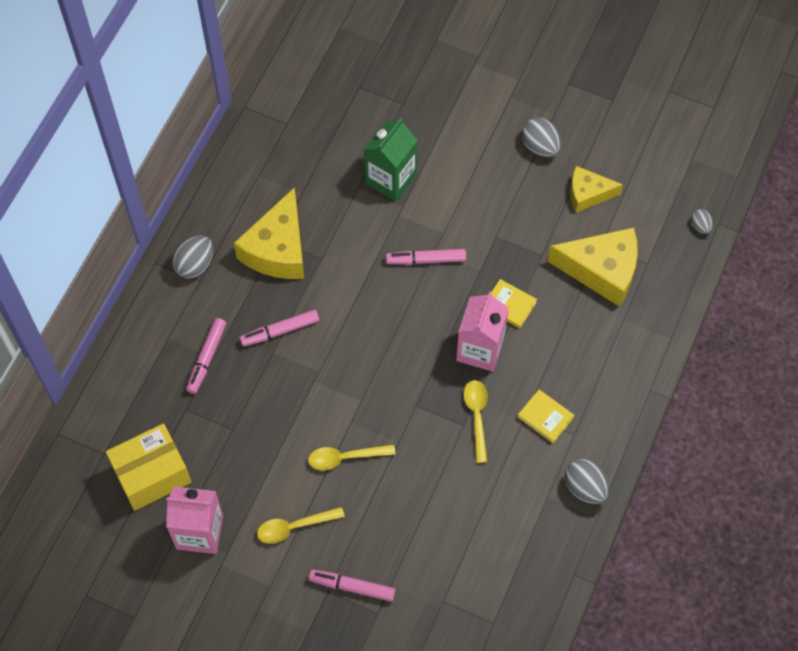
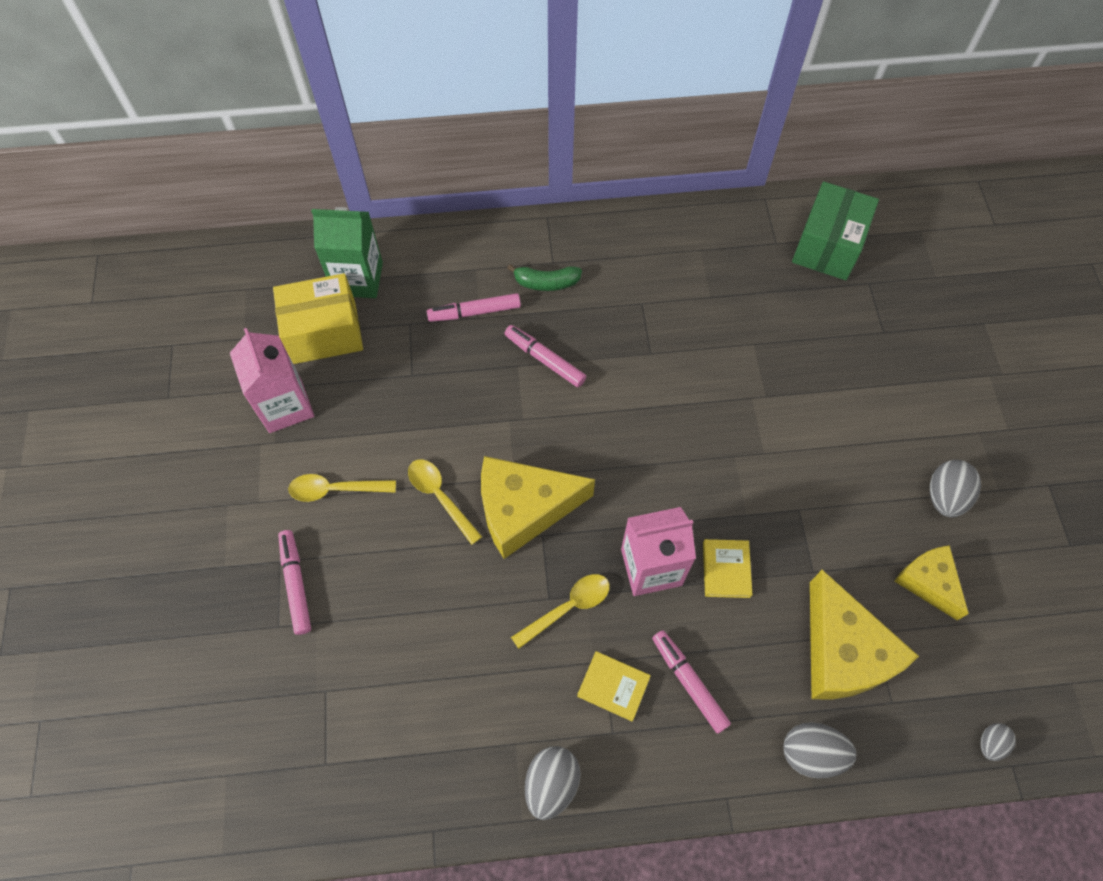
camera: 60 degrees right, 0 degrees up
(152, 474) = (324, 332): yellow box -> yellow box turned 45 degrees counterclockwise
(195, 265) = (567, 249): grey egg -> grey egg (811, 753)
(215, 295) = (546, 283): none -> green banana
(278, 249) = (633, 309): yellow cheese -> yellow cheese (524, 509)
(294, 527) = (335, 489): yellow spoon -> yellow spoon turned 45 degrees counterclockwise
(312, 93) = (827, 246): none -> green box
(391, 179) = (787, 368): green carton -> green carton (358, 279)
(426, 260) = (719, 453): pink marker -> pink marker (689, 682)
(545, 417) = (613, 686): yellow book -> yellow book turned 75 degrees counterclockwise

